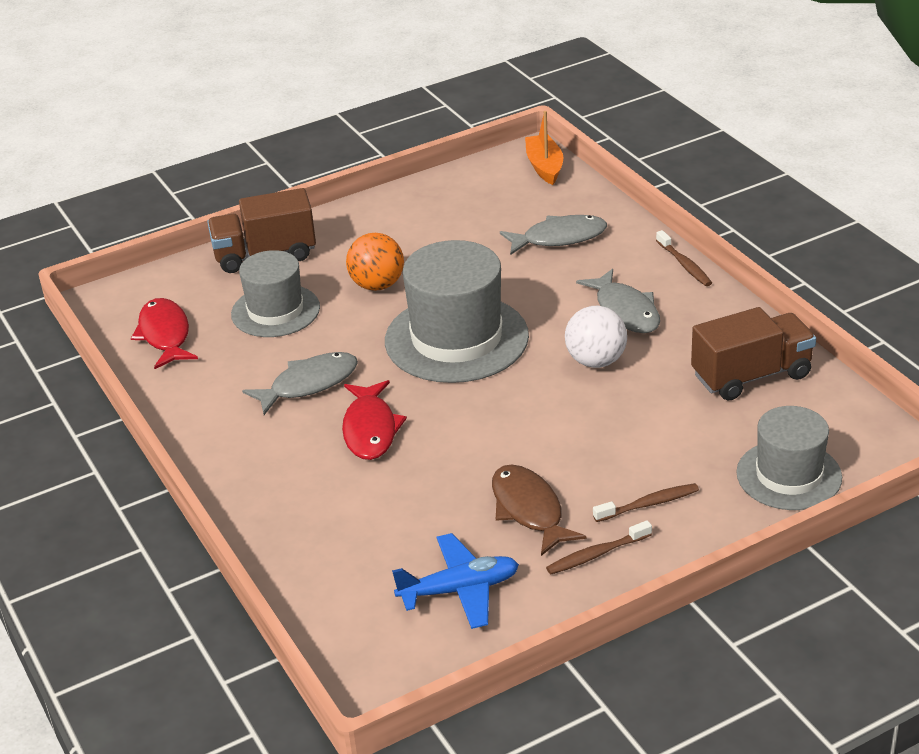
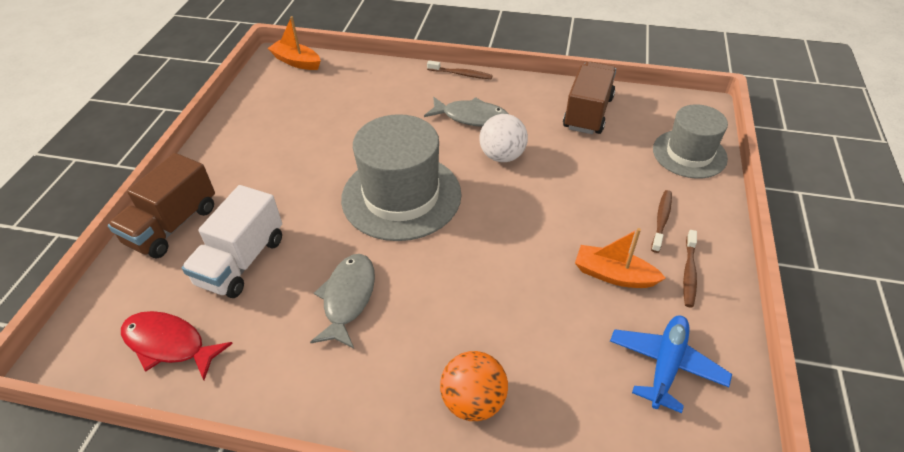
camera: 50 degrees left, 10 degrees up
(275, 311) = (241, 261): grey hat -> white truck
(370, 429) = (440, 298): red fish -> none
(377, 285) = (294, 195): orange ball -> orange ball (473, 401)
(529, 510) = (613, 275): brown fish -> orange boat
(559, 238) = (369, 97): grey fish -> none

